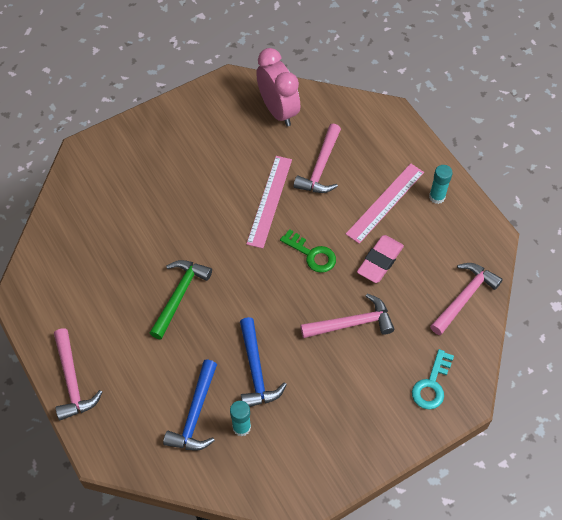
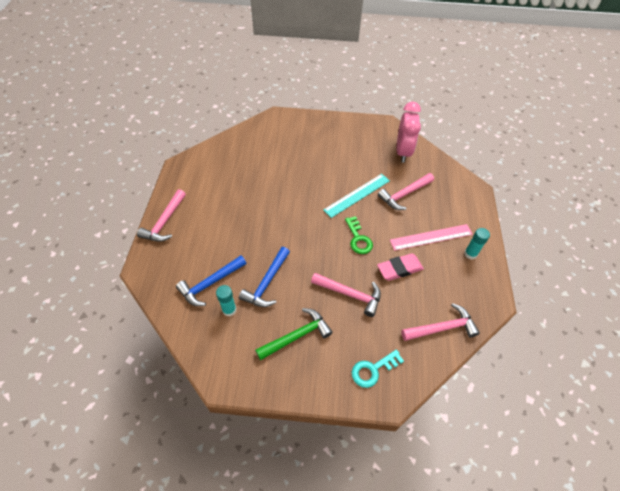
camera: 35 degrees right, 5 degrees down
(179, 295) = (261, 214): green hammer -> green hammer (297, 336)
(269, 201) = (357, 195): pink ruler -> turquoise ruler

